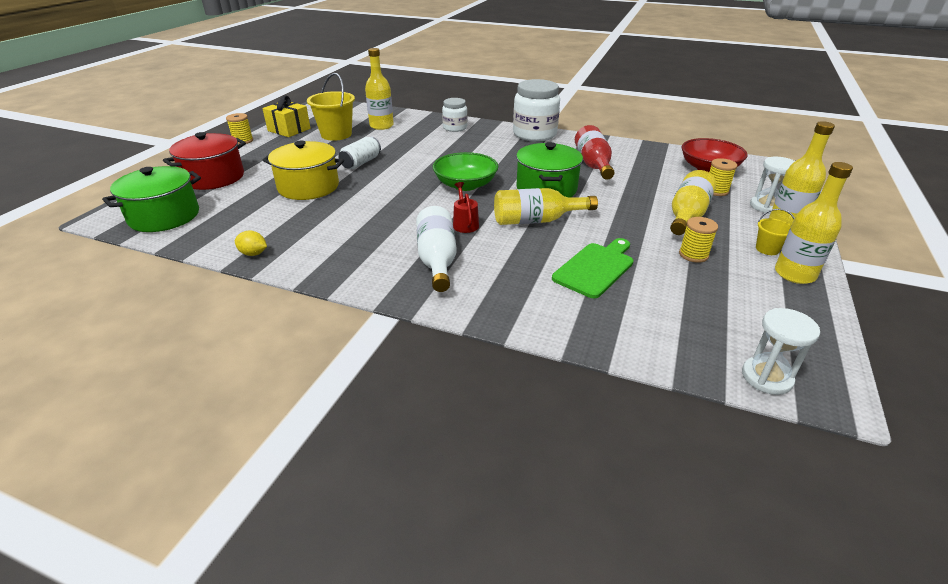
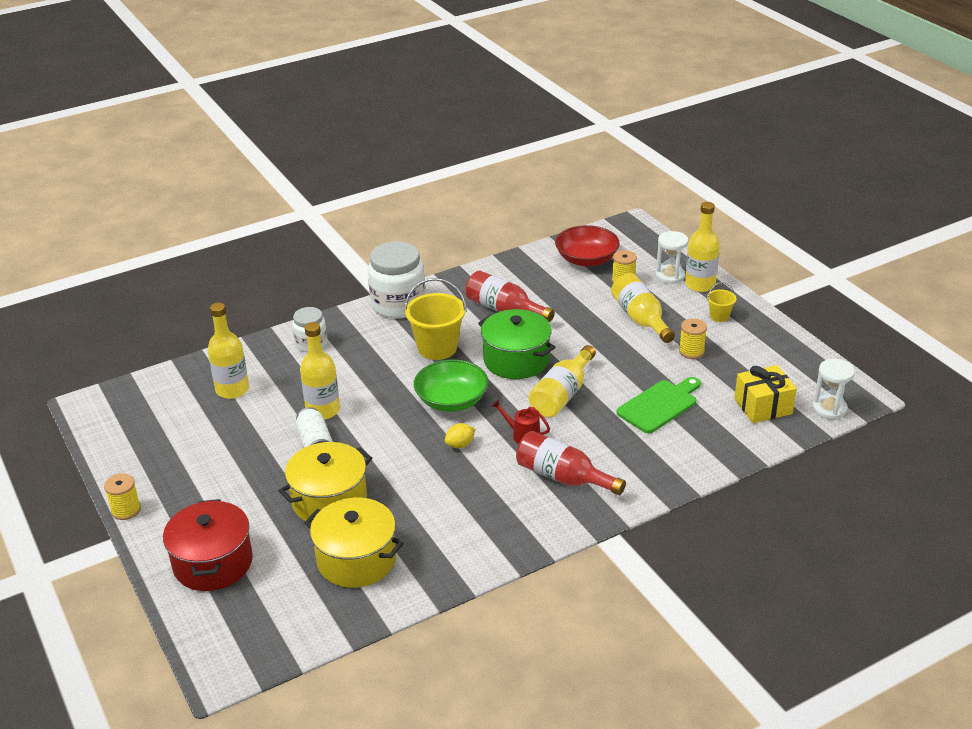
camera: 50 degrees left, 0 degrees up
(164, 216) = (274, 625): green pot -> none
(253, 254) = (432, 581): yellow lemon -> yellow lemon (460, 445)
(254, 217) = (356, 560): none -> yellow pot
(289, 130) = (141, 462): yellow gift -> yellow gift (763, 406)
(336, 134) = (211, 432): yellow bucket -> yellow bucket (437, 348)
(437, 260) = (563, 477): white bottle -> red bottle
(595, 268) = (659, 405): green cutting board -> green cutting board turned 60 degrees clockwise
(794, 274) = (756, 327): yellow bottle -> yellow bottle (323, 410)

